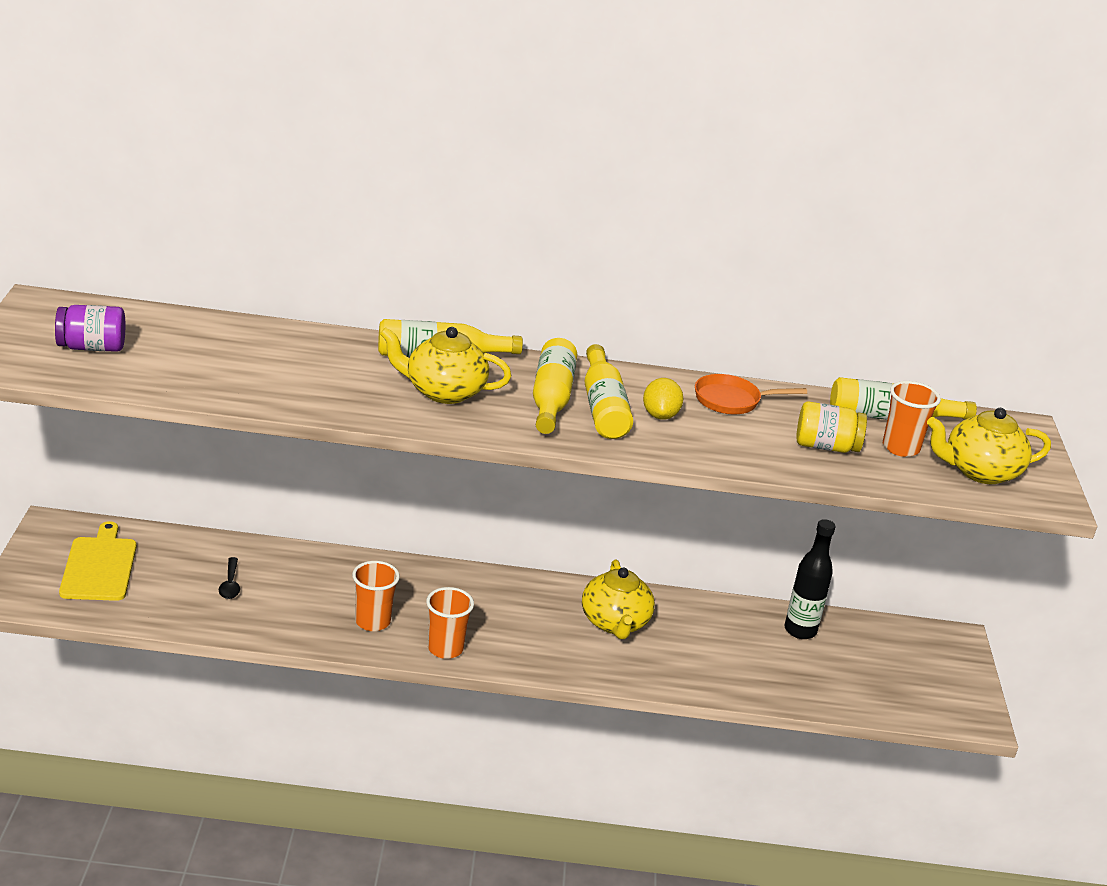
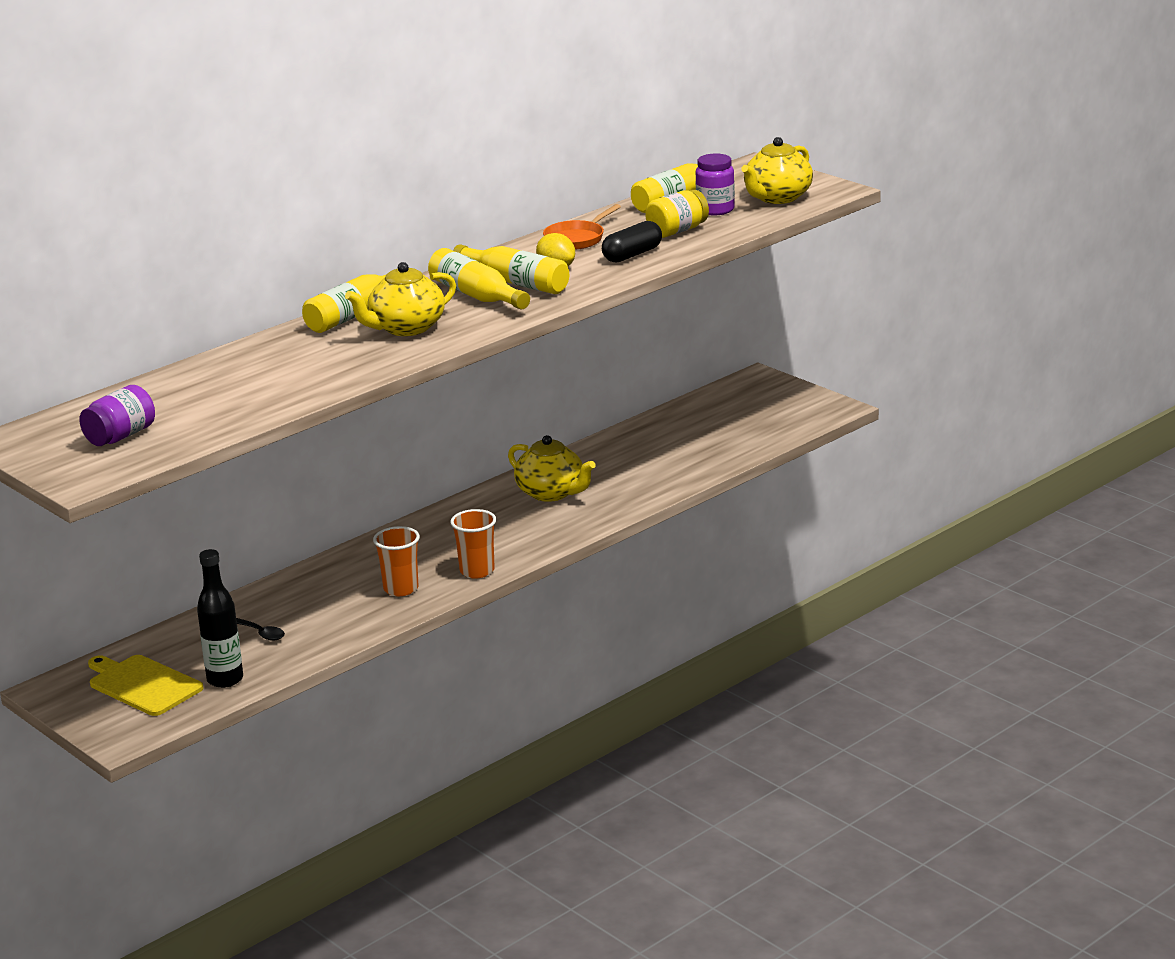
camera: 40 degrees left, 5 degrees down
(743, 444) = (632, 255): none -> black capsule
(800, 630) = (665, 428): black bottle -> black bottle (225, 679)
(900, 448) = (715, 210): orange cup -> purple jar

